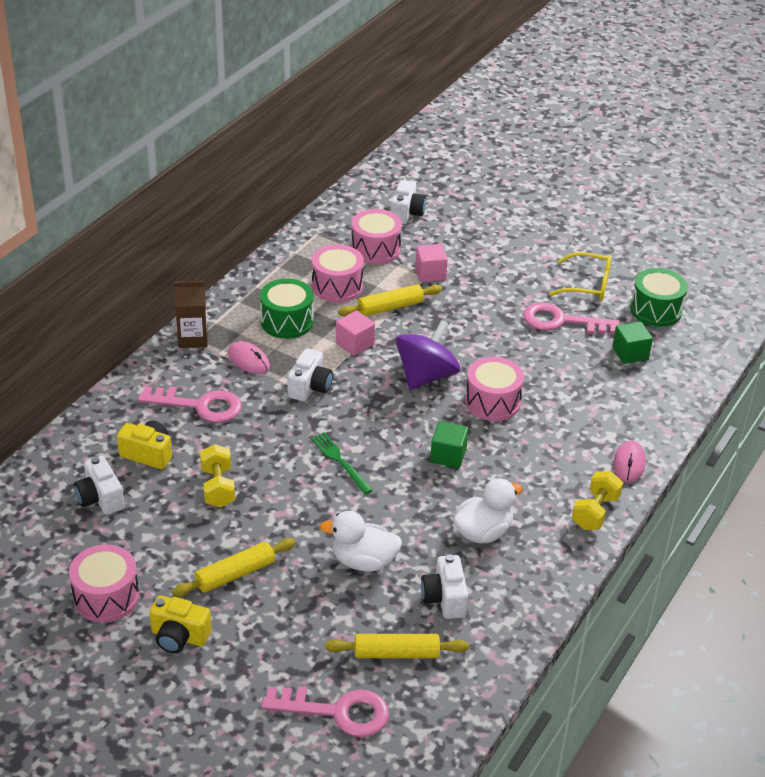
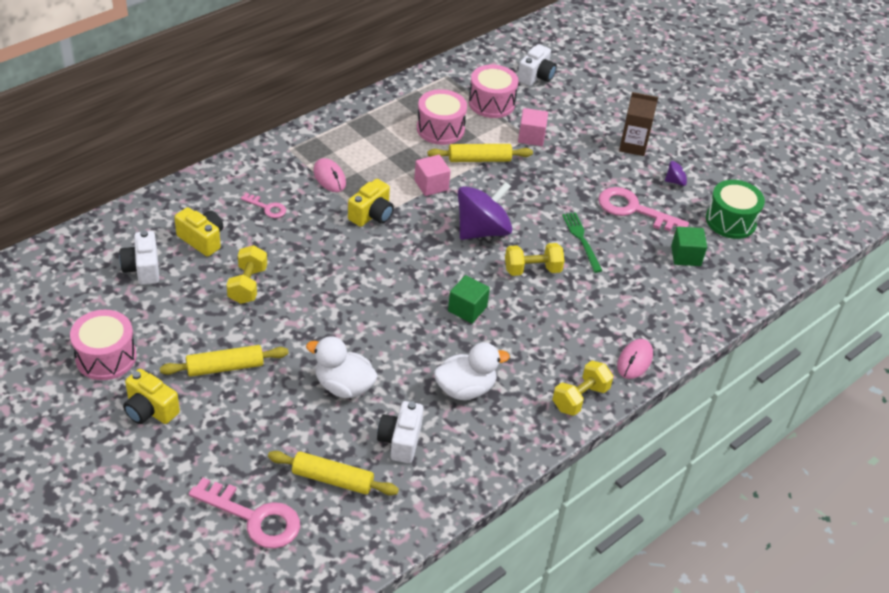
camera: 15 degrees right, 5 degrees up
(193, 338) = (290, 146): brown carton -> brown carton (633, 146)
(200, 406) = (267, 208): pink key -> pink key, size x0.52
(287, 321) = (380, 150): green drum -> none
(310, 387) = (372, 215): white camera -> yellow camera
(340, 461) = (366, 289): green fork -> green fork (581, 240)
(492, 402) = (532, 270): pink drum -> yellow dumbbell
(588, 285) = (675, 181): yellow glasses -> purple spinning top

